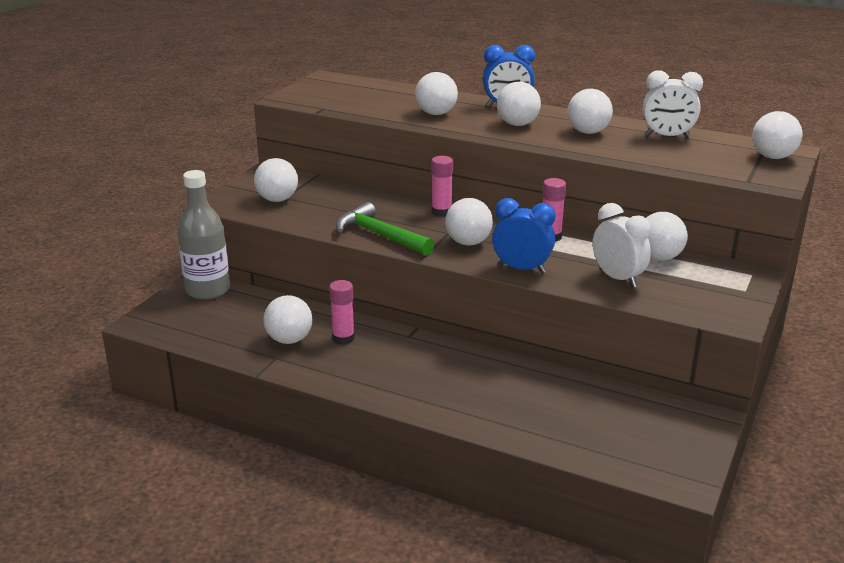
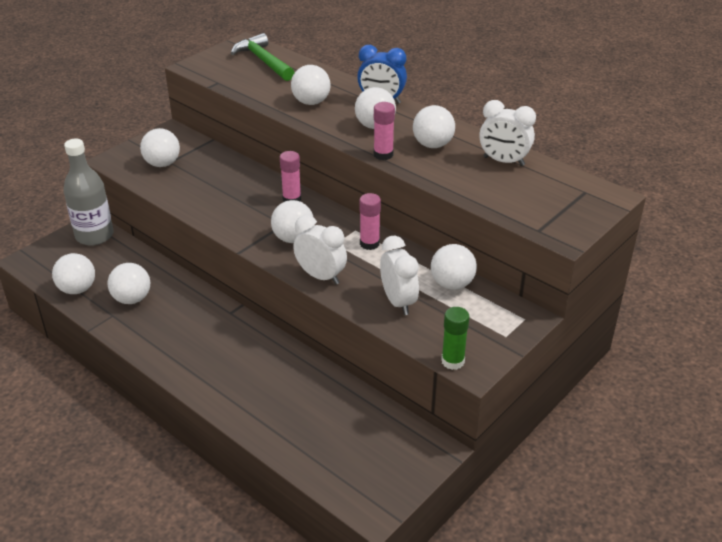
camera: 15 degrees right, 10 degrees up
(343, 338) = (175, 305): pink glue stick -> pink glue stick (383, 154)
(380, 235) = (223, 218): green hammer -> green hammer (263, 61)
(521, 269) = (321, 276): blue clock -> white clock
(711, 317) = (452, 361): none -> green glue stick
(773, 157) = (586, 203): white ball -> white ball (77, 289)

